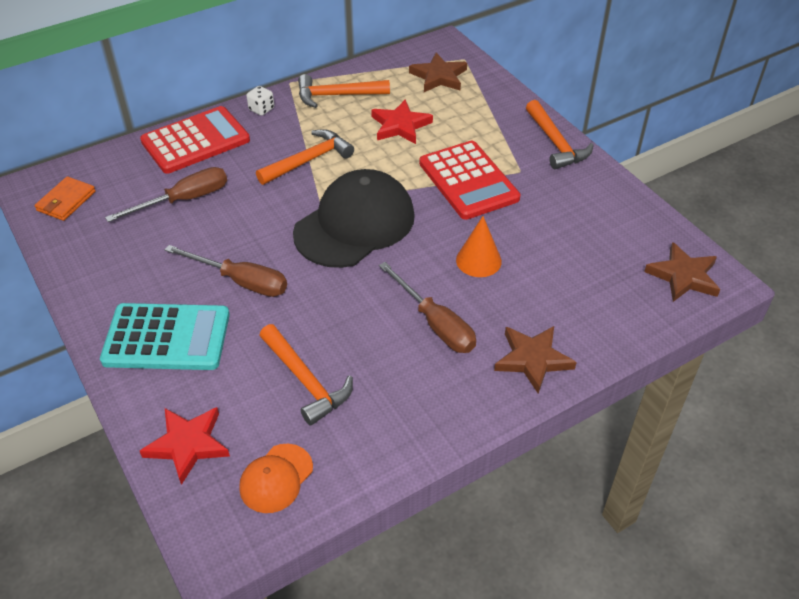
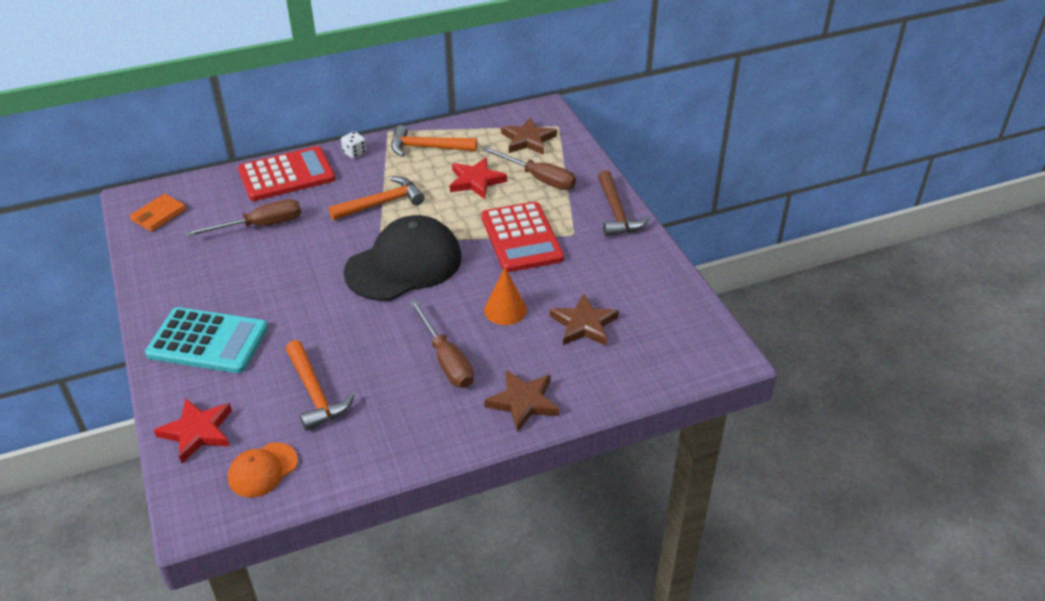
camera: 10 degrees right, 5 degrees down
(241, 281) = (286, 302): brown screwdriver -> brown screwdriver (539, 179)
(555, 143) = (616, 212): orange hammer -> brown hammer
(683, 276) = (692, 347): brown star -> brown star (584, 324)

